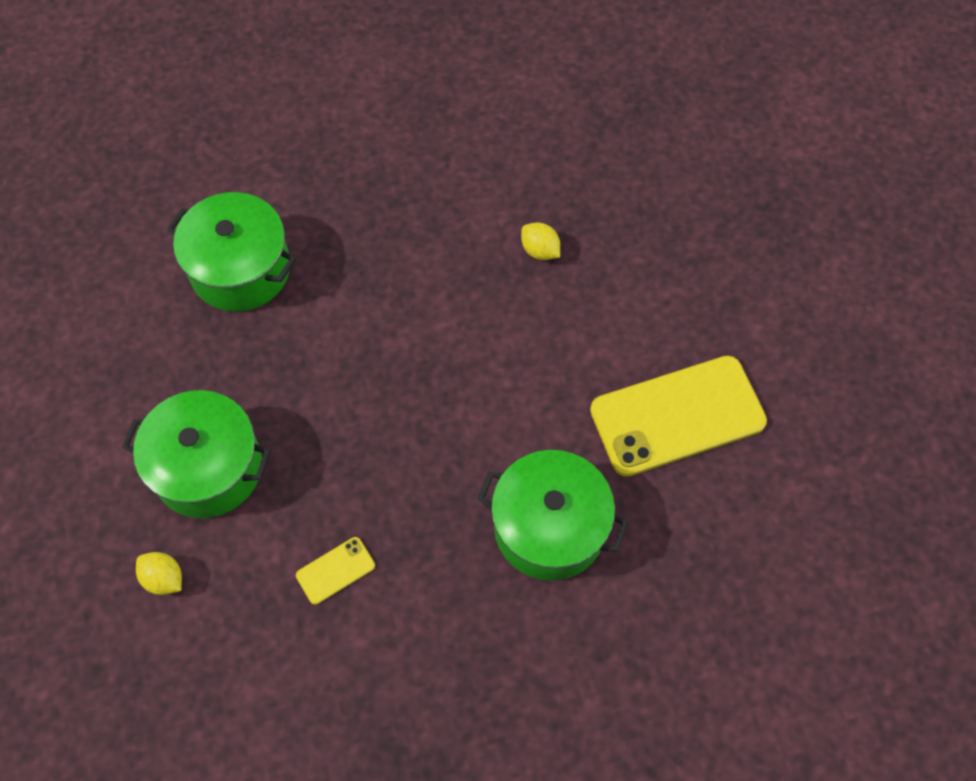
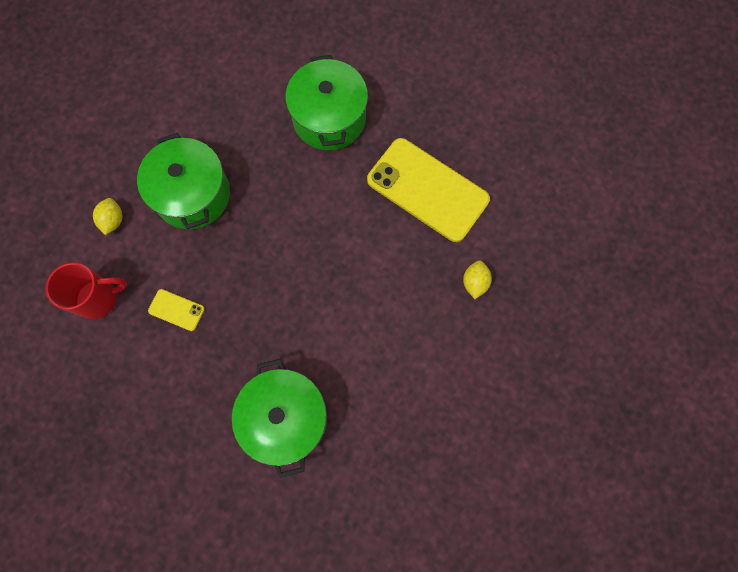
camera: 55 degrees right, 10 degrees up
(250, 654) = (98, 299): none -> red mug
(677, 416) = (418, 451): yellow phone -> yellow phone (427, 190)

